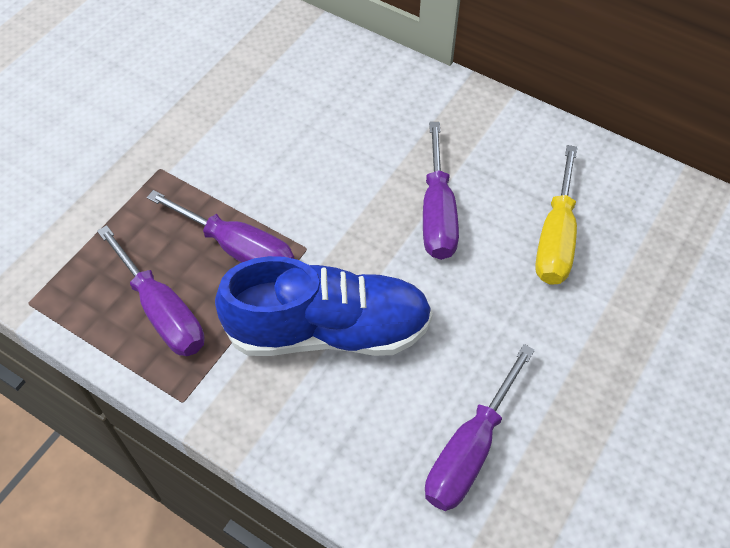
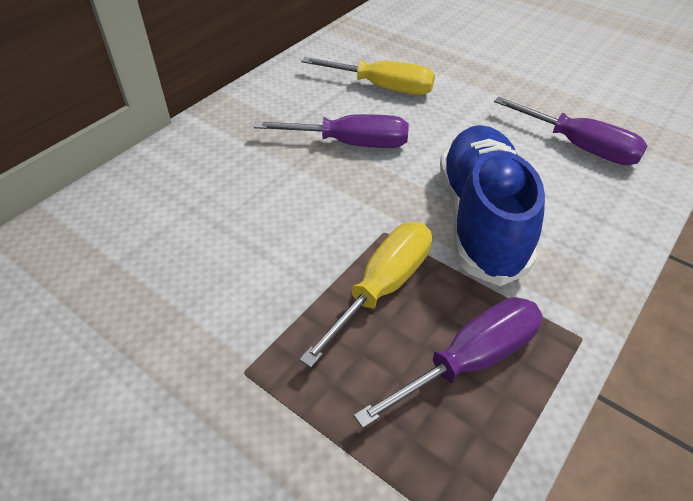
camera: 85 degrees left, 10 degrees down
(238, 249) = (382, 287): purple screwdriver -> yellow screwdriver

